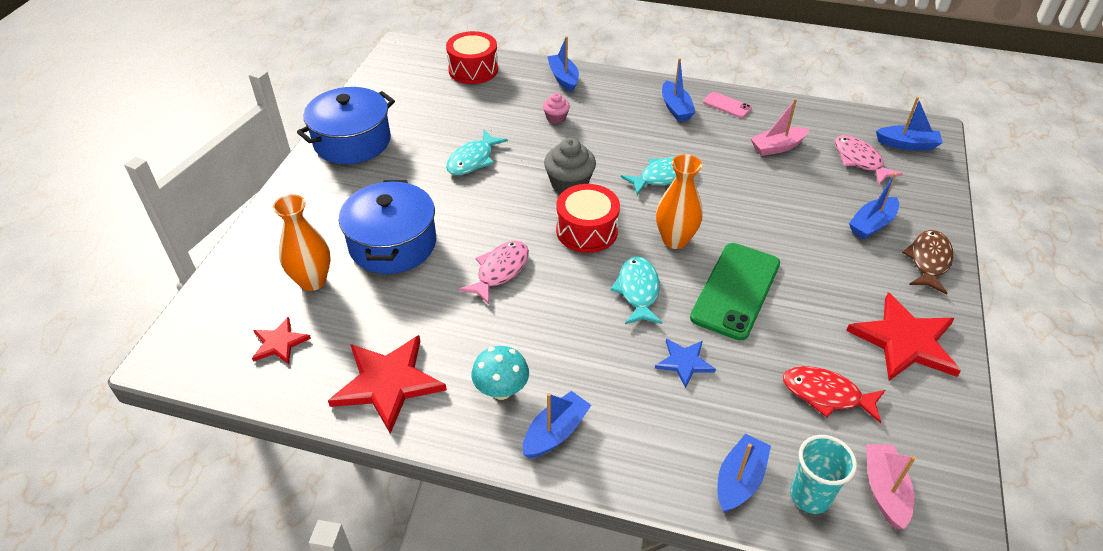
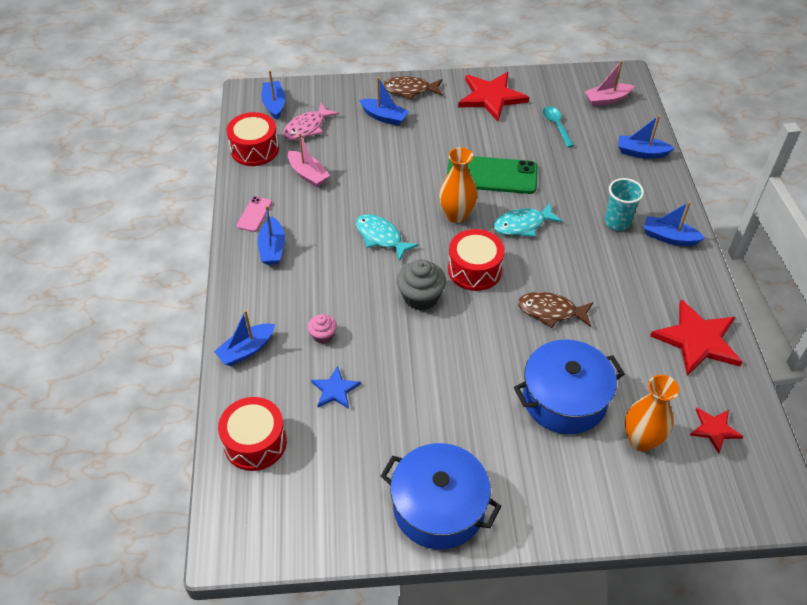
camera: 110 degrees left, 5 degrees up
(473, 160) = (420, 381): turquoise fish -> none
(500, 271) = (551, 311): pink fish -> brown fish
(501, 390) = (658, 274): turquoise mushroom -> none
(676, 108) = (272, 248): blue boat -> blue boat turned 120 degrees clockwise
(684, 362) = (572, 189): blue star -> blue star (335, 390)
(810, 496) = (631, 125): turquoise cup -> turquoise cup (617, 222)
(826, 395) = (556, 125): red fish -> turquoise spoon
(828, 119) = (254, 149): none -> red drum

